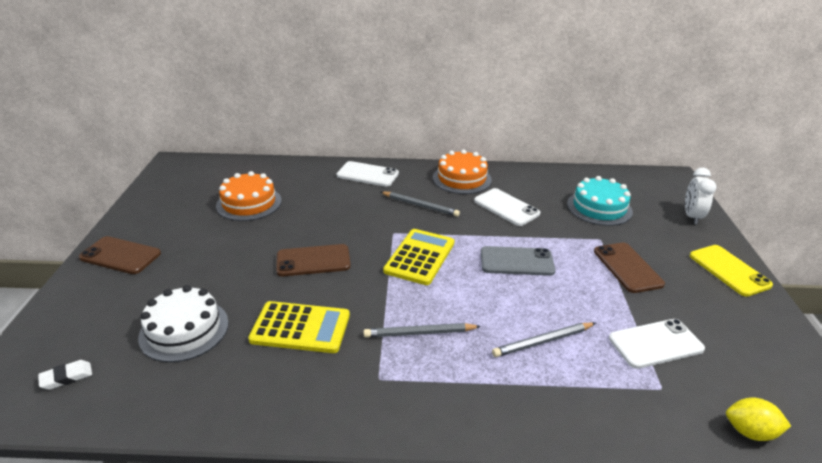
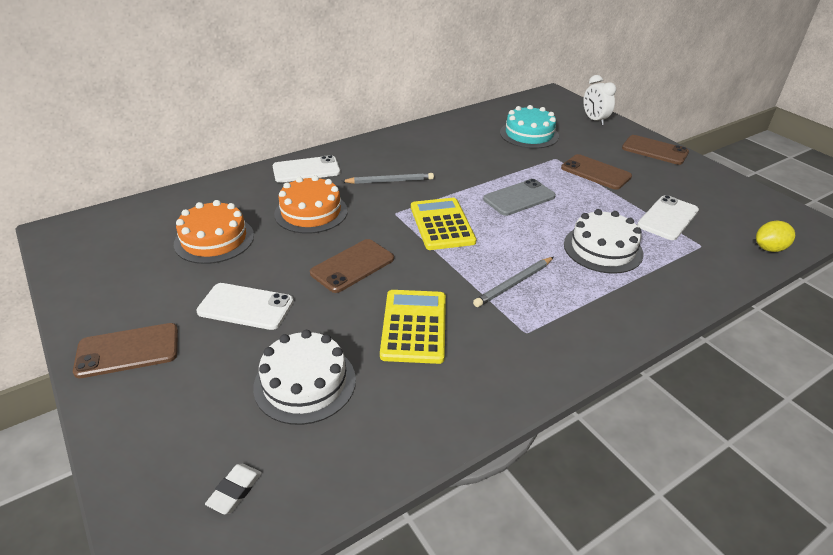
camera: 35 degrees left, 5 degrees up
(300, 328) = (414, 326): yellow calculator -> yellow calculator turned 60 degrees counterclockwise
(462, 179) = (397, 146): orange cake -> orange cake (311, 212)
(506, 207) = (462, 158): white phone -> white phone (245, 307)
(543, 341) = (603, 249): grey pencil -> white cake
(729, 270) = (654, 150): yellow phone -> brown phone

